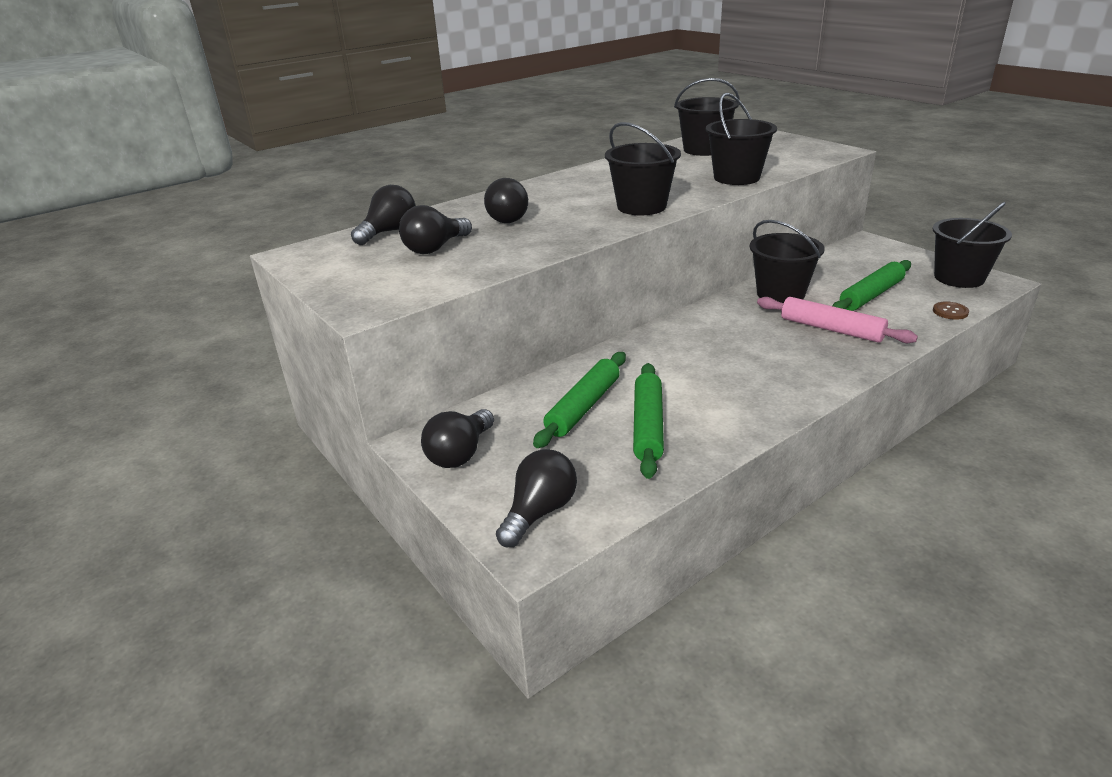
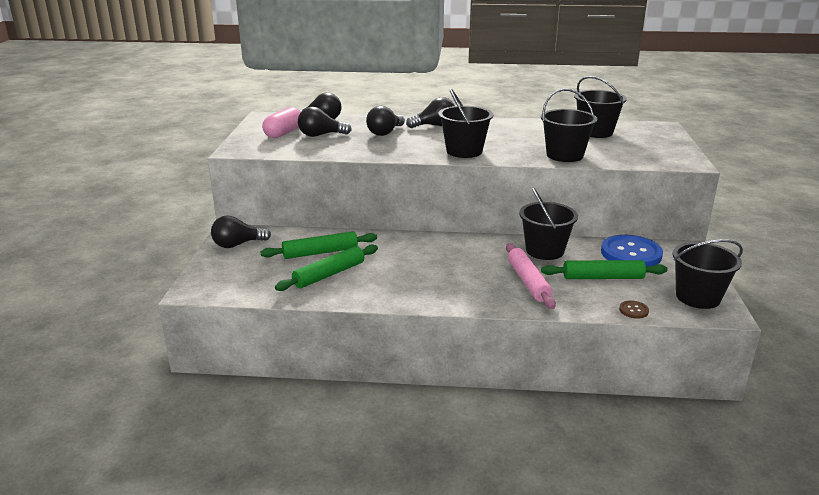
camera: 40 degrees right, 5 degrees down
(376, 263) = (284, 133): none -> pink capsule
(539, 512) = (221, 281): black light bulb -> black light bulb (434, 126)
(843, 264) = (631, 253): none -> blue button

